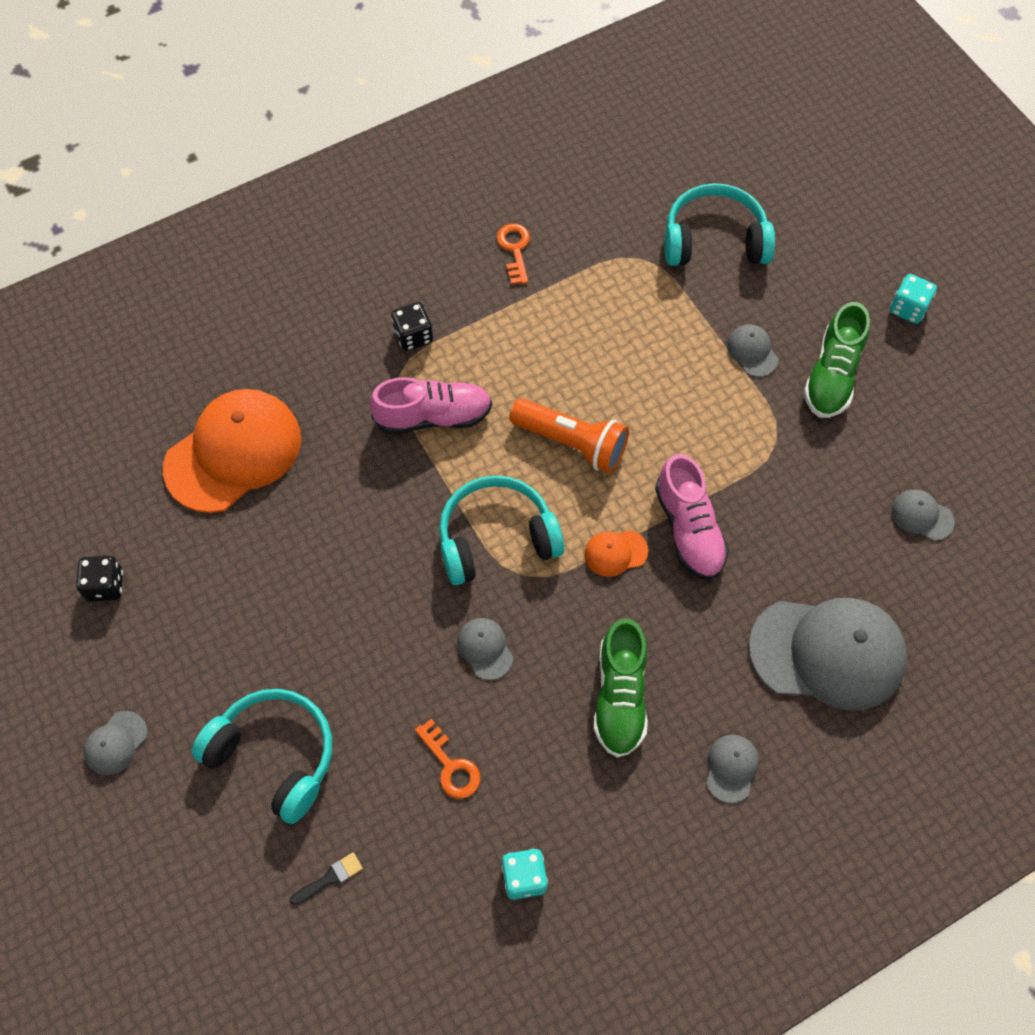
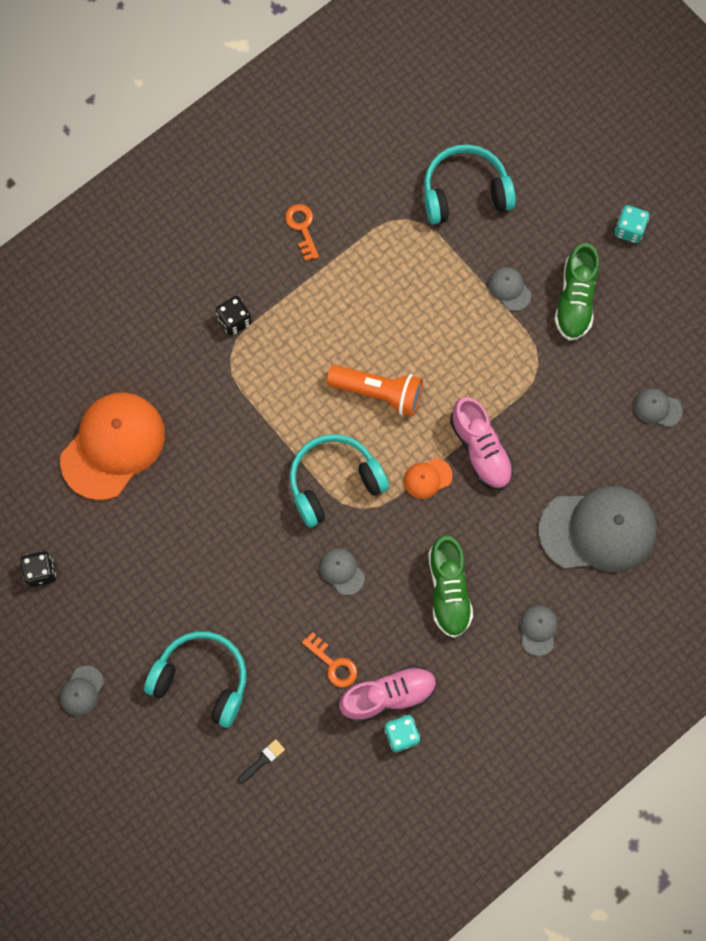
camera: 10 degrees left, 10 degrees up
(433, 416) = (265, 388): pink shoe -> pink shoe (388, 696)

